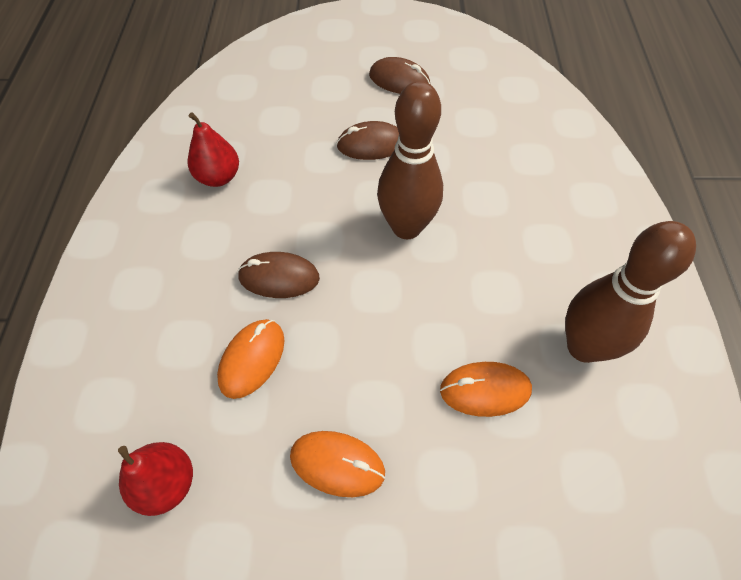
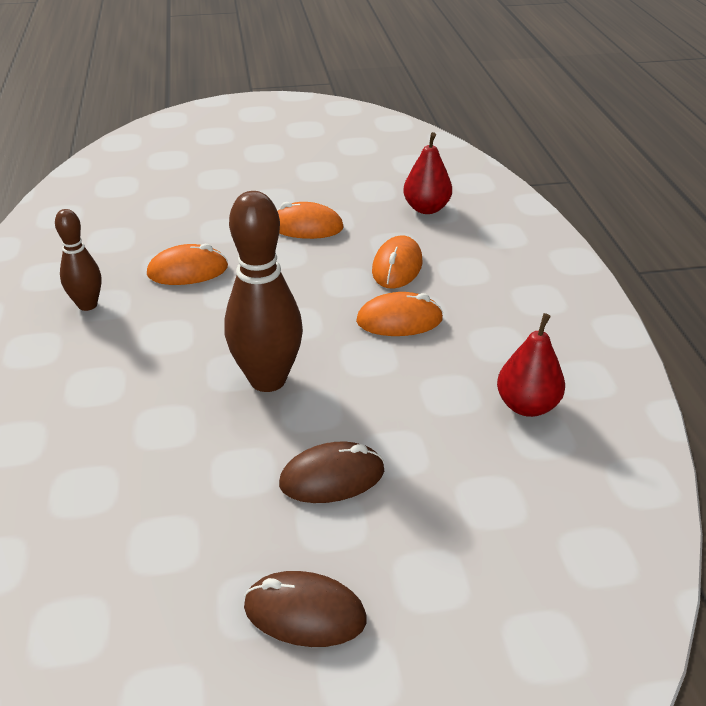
camera: 170 degrees right, 20 degrees down
(279, 277) = (399, 320): brown mouse -> orange mouse
(584, 347) = (87, 305): brown bowling pin -> brown bowling pin, size x0.58

